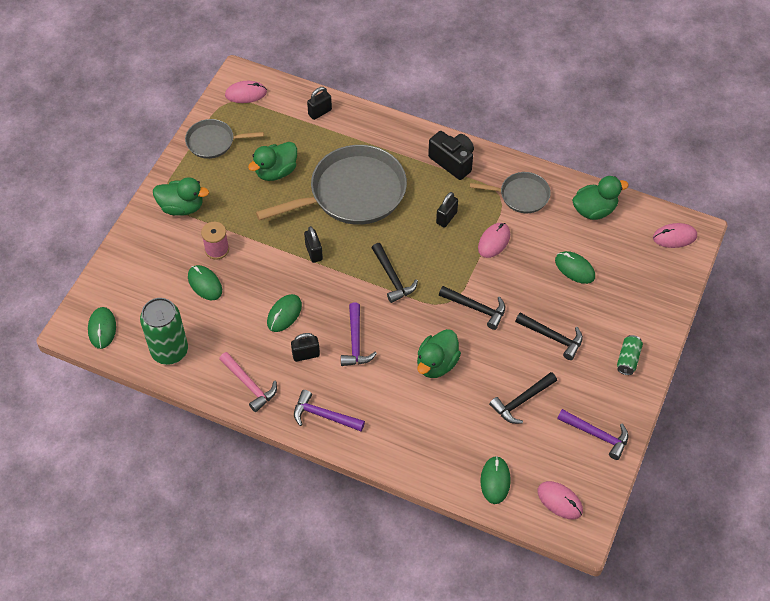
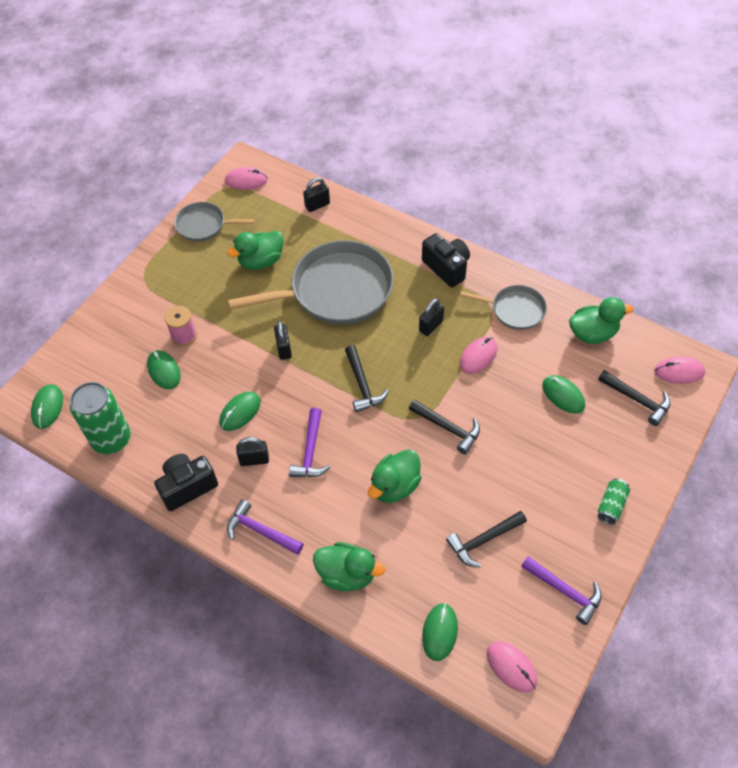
camera: 10 degrees right, 0 degrees up
(182, 207) = (158, 288): green duck -> green duck (347, 574)
(249, 385) = (187, 487): pink hammer -> black camera
(553, 337) = (529, 470): black hammer -> black hammer (637, 400)

